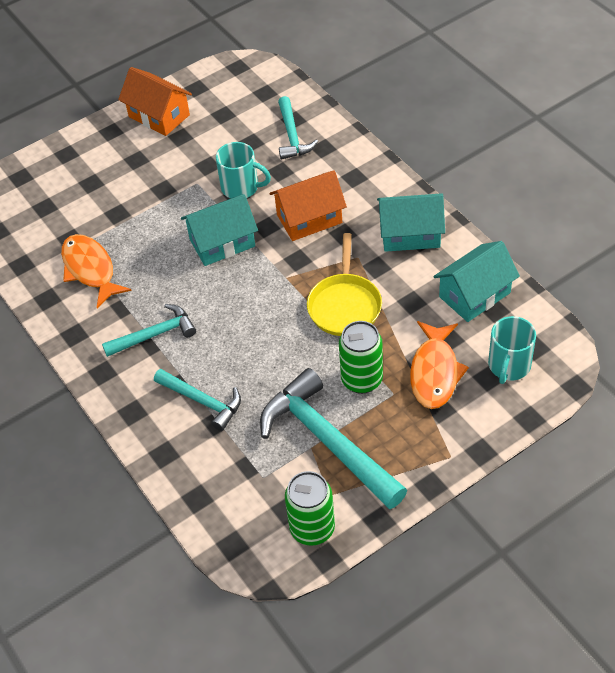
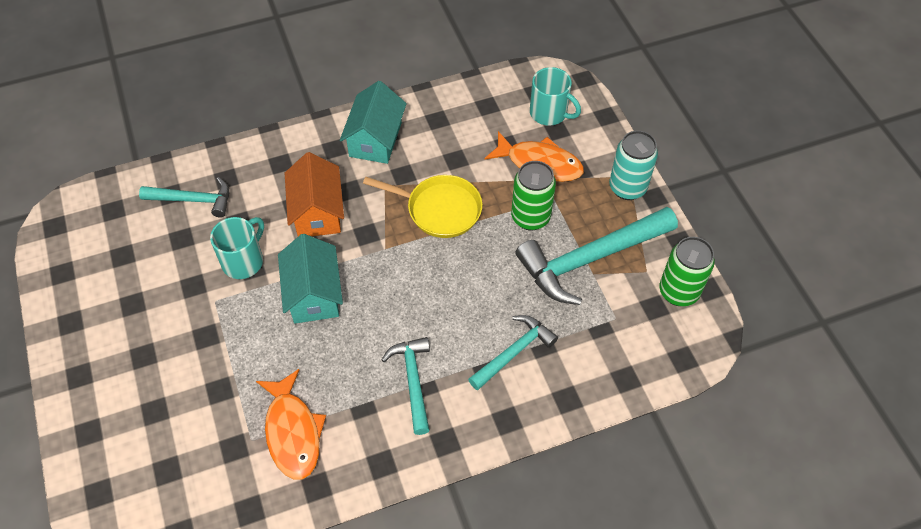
camera: 80 degrees left, 5 degrees up
(90, 269) = (293, 432): orange fish -> orange fish turned 90 degrees counterclockwise
(159, 116) = (84, 319): orange house -> none
(433, 458) = (627, 188): none -> turquoise can
(474, 295) = (465, 114): turquoise house -> none

